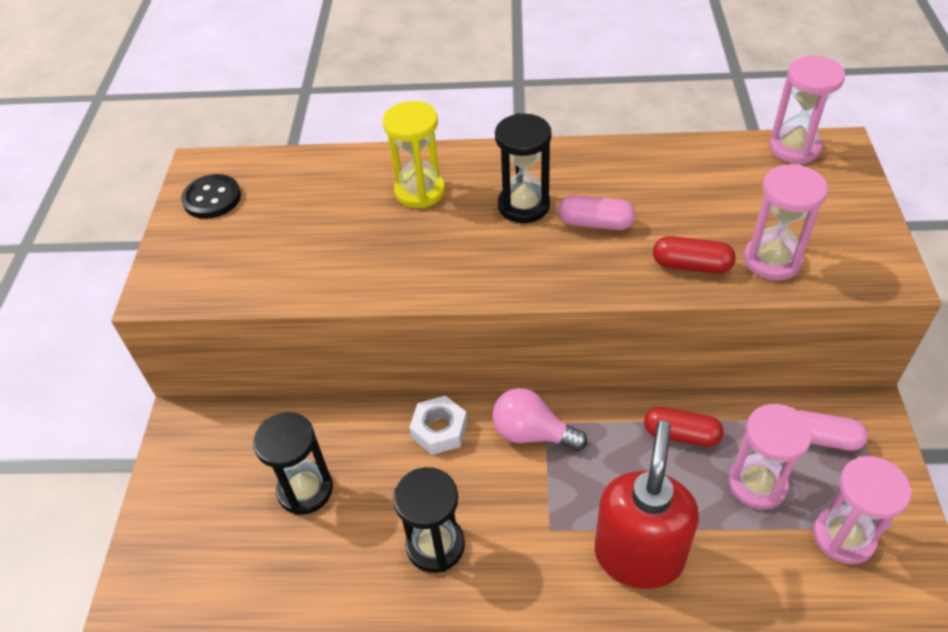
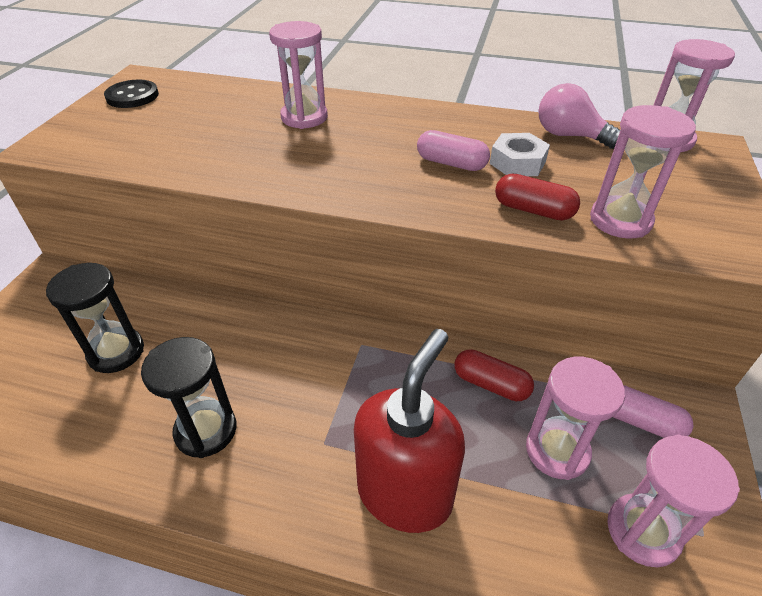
camera: 10 degrees right, 5 degrees down
(420, 191) = (304, 117): yellow hourglass -> pink hourglass
(439, 430) = (261, 329): white nut -> white nut (517, 163)
(524, 205) = (390, 141): black hourglass -> none
(532, 433) = (345, 351): pink light bulb -> pink light bulb (569, 136)

